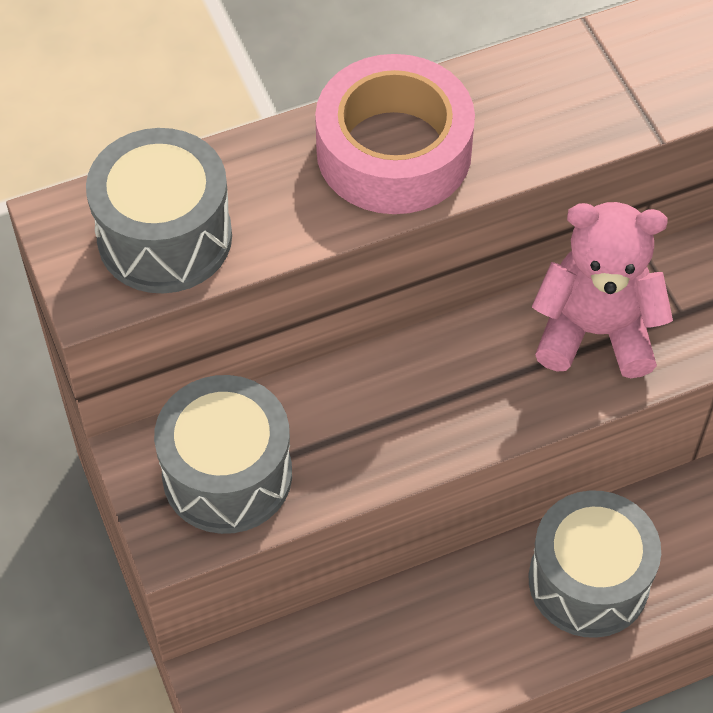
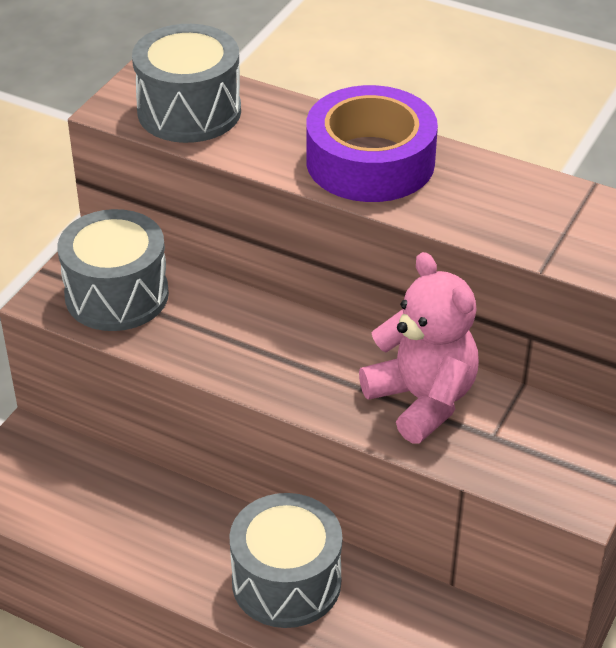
camera: 50 degrees right, 15 degrees down
(394, 151) = (370, 161): pink tape -> purple tape

